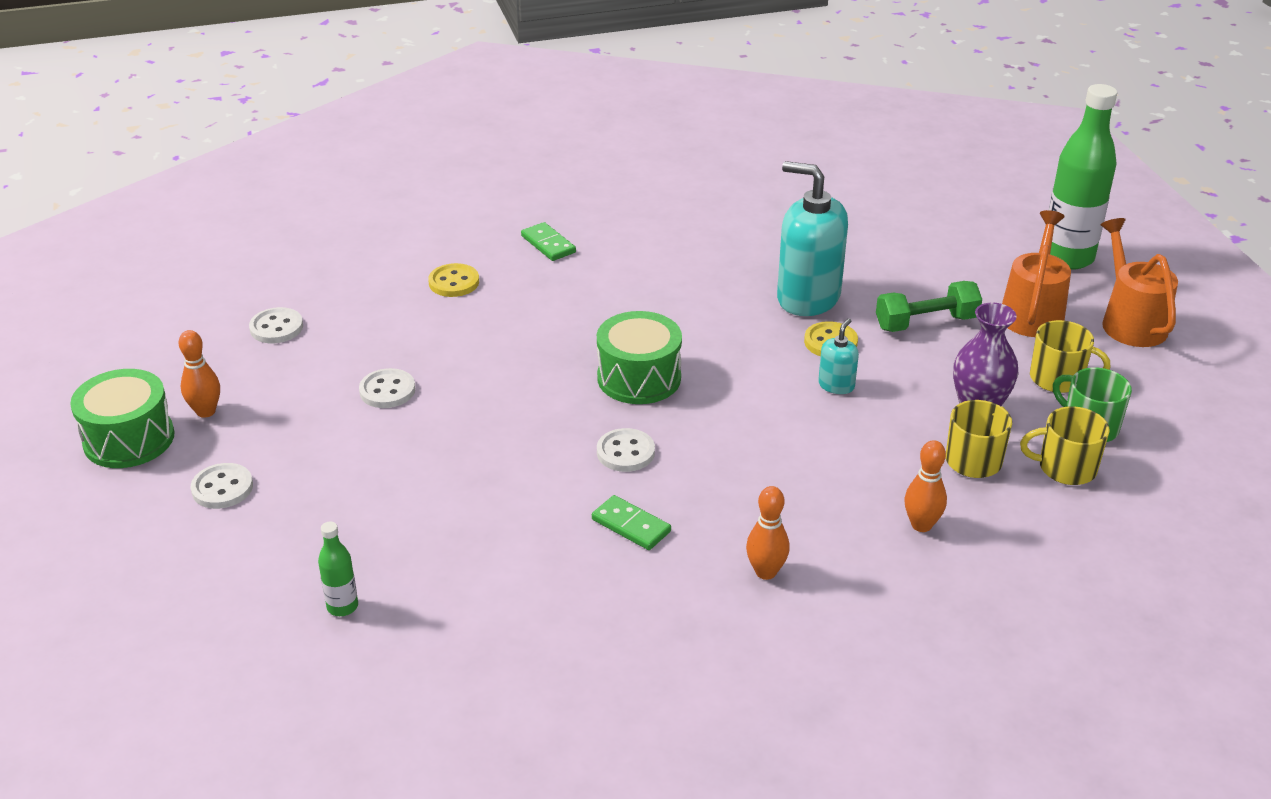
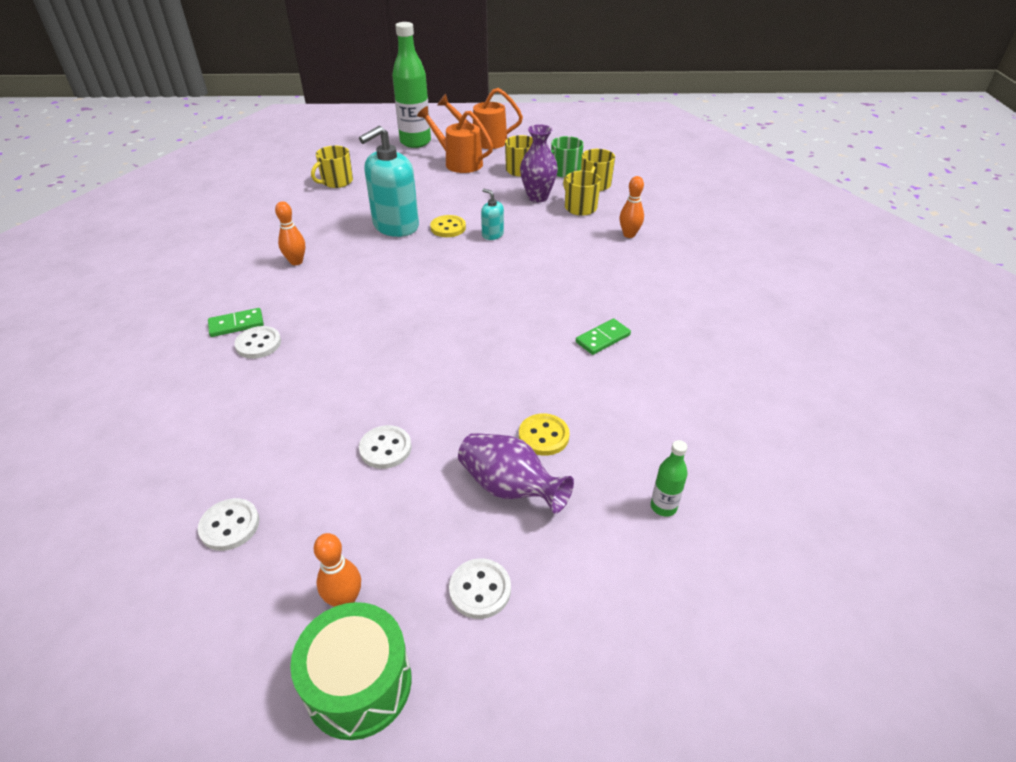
camera: 75 degrees left, 5 degrees up
(350, 486) = (510, 487): none -> purple vase
(454, 282) = (249, 386): yellow button -> yellow button (543, 436)
(625, 452) = (525, 328): white button -> white button (258, 344)
(639, 378) = (443, 308): green drum -> none
(766, 572) = (658, 293): orange bowling pin -> orange bowling pin (296, 261)
(892, 222) = (336, 182): none -> yellow mug
(926, 323) = (448, 194): green dumbbell -> none

